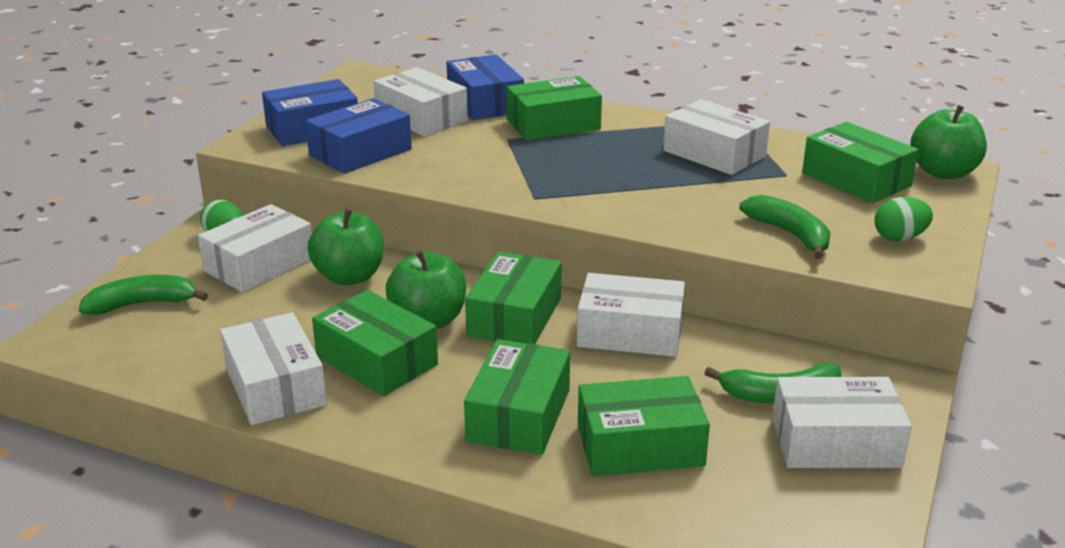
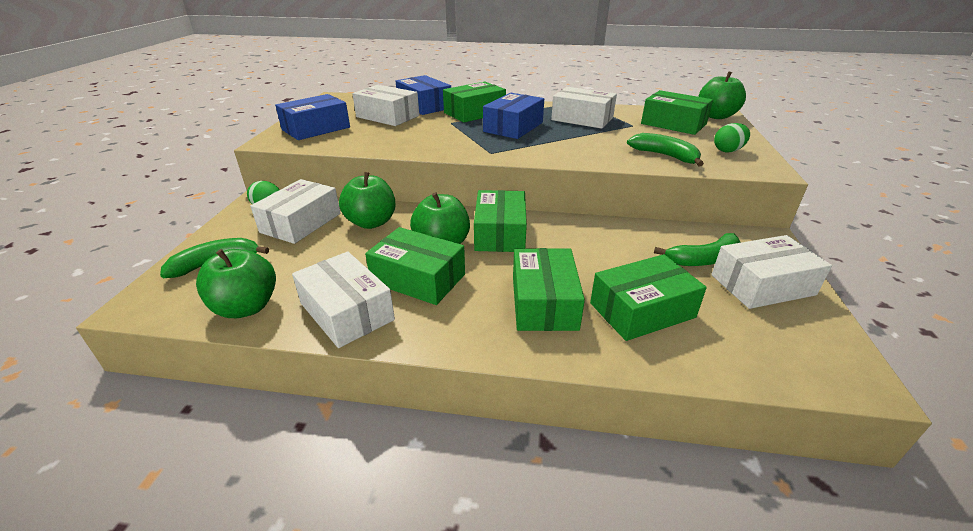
camera: 15 degrees left, 5 degrees up
(165, 363) = (246, 307): none -> green apple
(360, 152) = (356, 139): blue box -> blue box (513, 127)
(630, 333) = (582, 233): white box -> none

